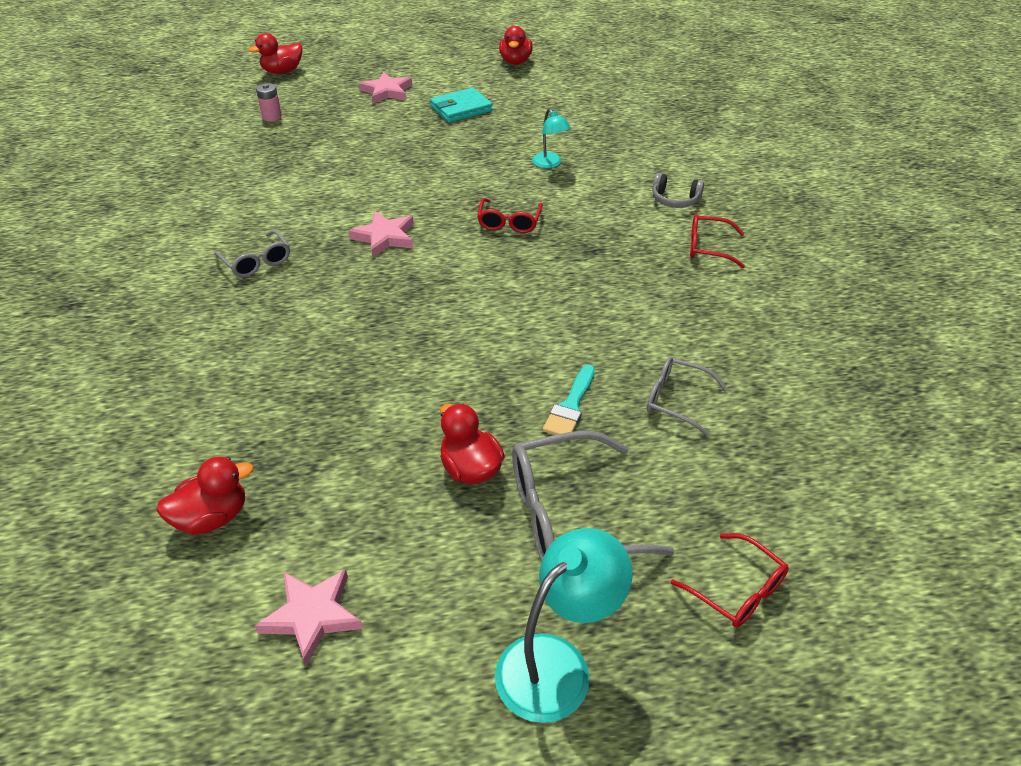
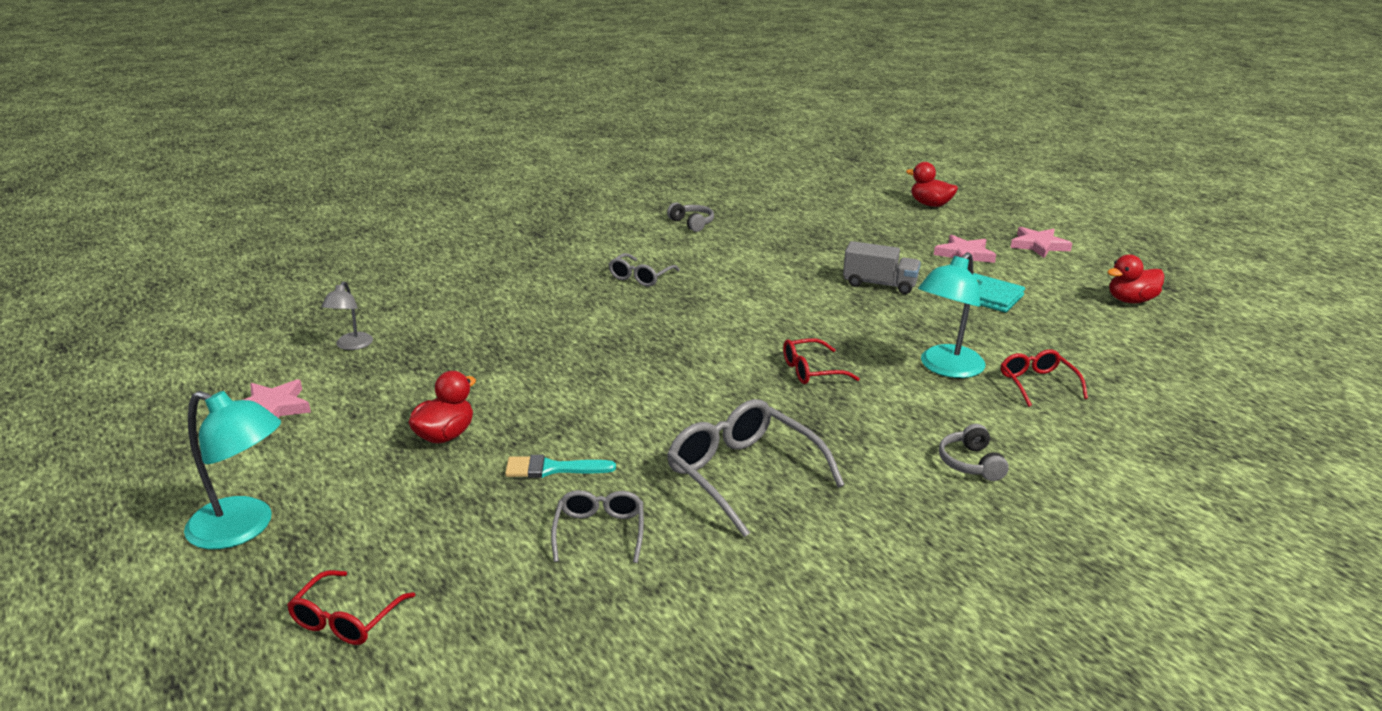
camera: 65 degrees right, 15 degrees down
(171, 197) = (692, 223): none -> grey headphones
(212, 517) = (351, 346): red duck -> grey lamp
(272, 117) = (851, 222): pink battery -> none
(385, 237) = (724, 318): pink star -> pink star (1039, 245)
(398, 144) = (879, 284): none -> grey truck
(550, 164) = (946, 368): turquoise lamp -> turquoise lamp, size x1.75
(569, 516) = (409, 499): grey glasses -> grey glasses (743, 475)
(708, 247) = (895, 506): red glasses -> red glasses (1037, 384)

